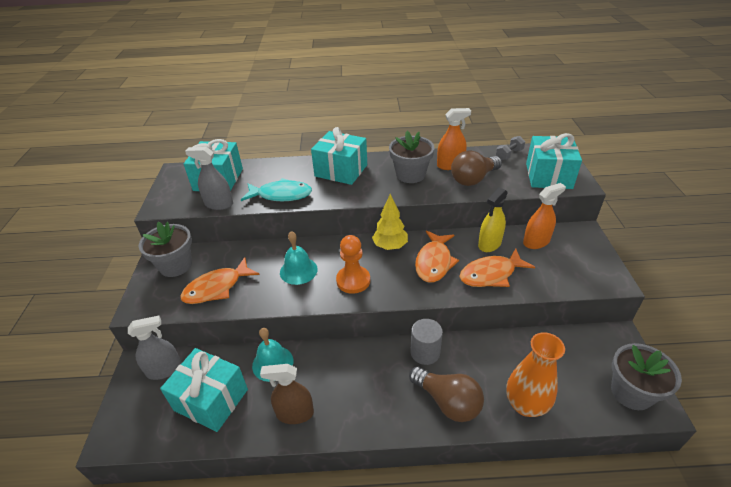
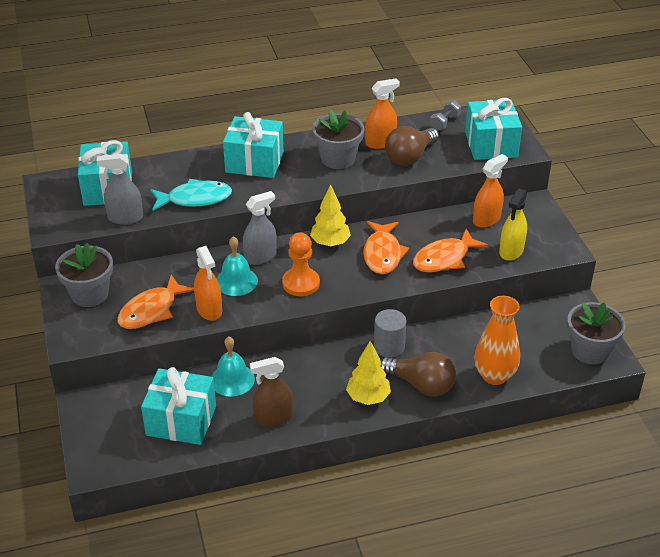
camera: 15 degrees left, 0 degrees up
(164, 370) = (115, 403): grey spray bottle -> grey spray bottle (260, 257)
(265, 294) = (209, 310): none -> orange spray bottle
(391, 407) = (368, 398): none -> yellow tree
(489, 244) = (438, 228): yellow spray bottle -> yellow spray bottle (511, 251)

